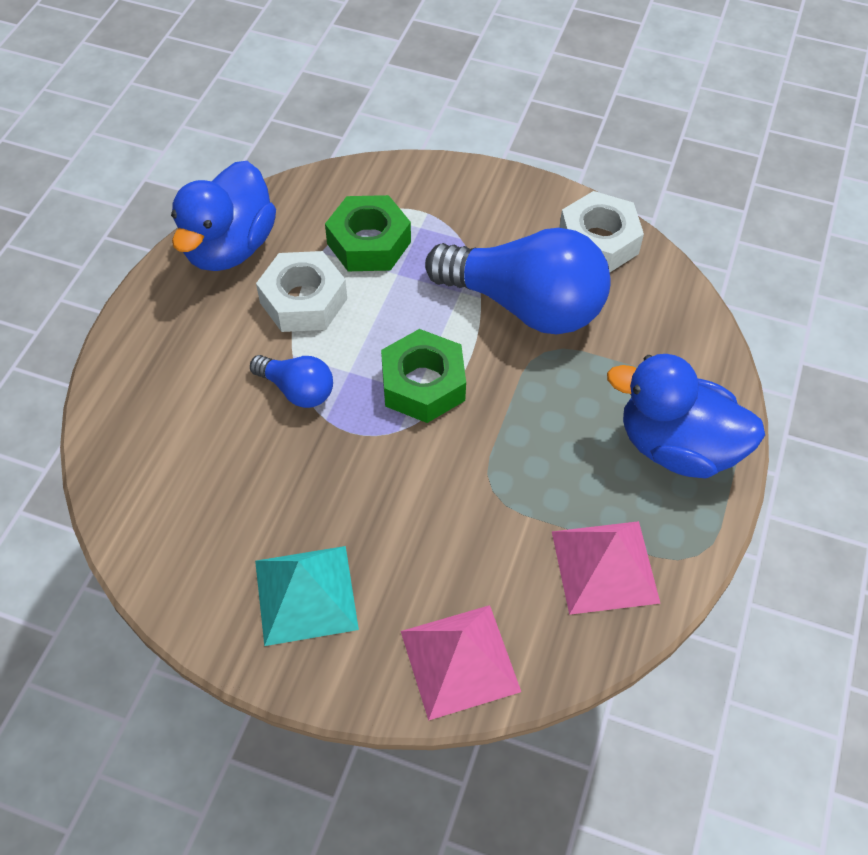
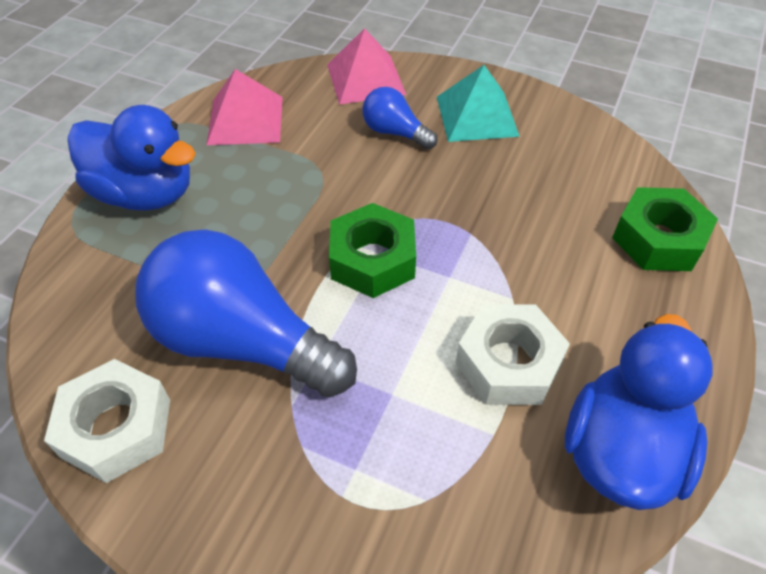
camera: 175 degrees left, 5 degrees down
(297, 390) = (502, 261): blue light bulb -> blue light bulb (395, 132)
(369, 243) = (428, 446): green nut -> green nut (658, 239)

